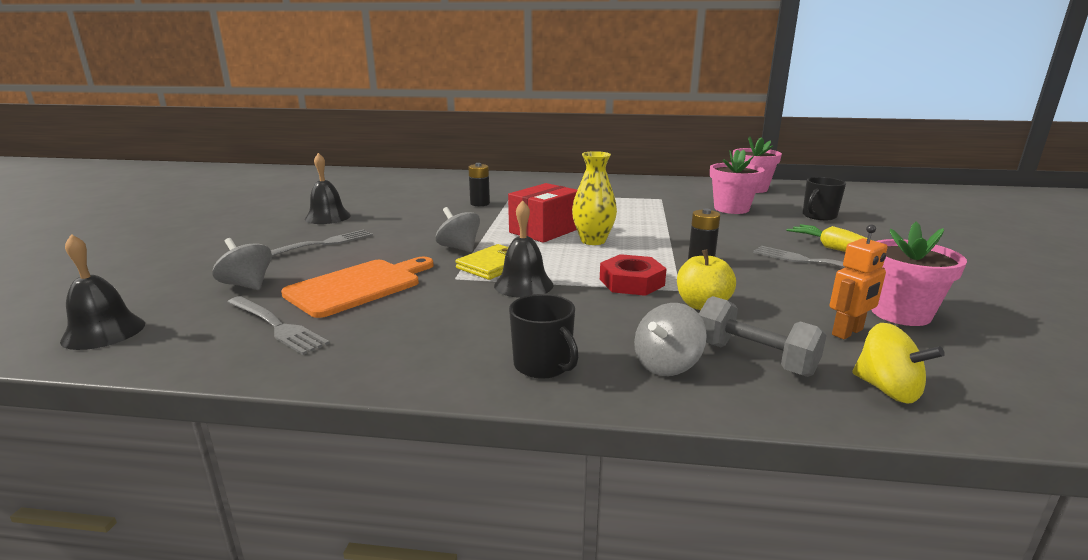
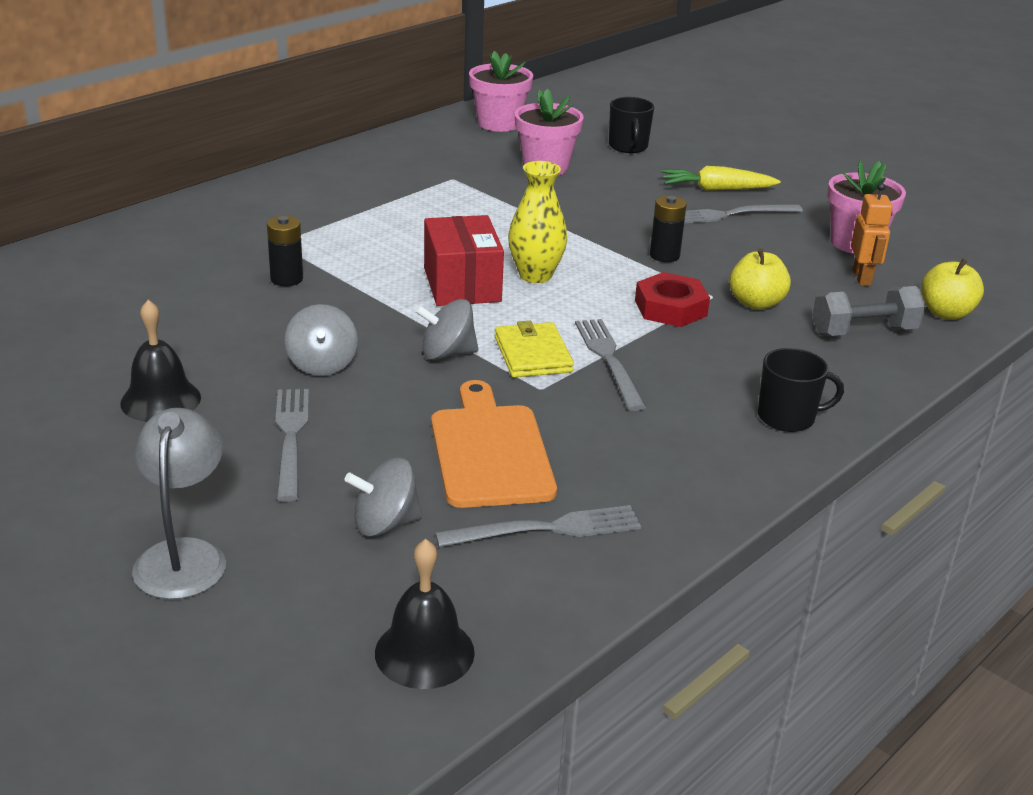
camera: 55 degrees left, 10 degrees up
(184, 257) = (184, 555): none -> grey lamp
(523, 285) = (609, 360): black bell -> grey fork
(667, 365) = (839, 368): grey spinning top -> grey spinning top (322, 364)
(887, 390) = (946, 313): yellow spinning top -> yellow apple

